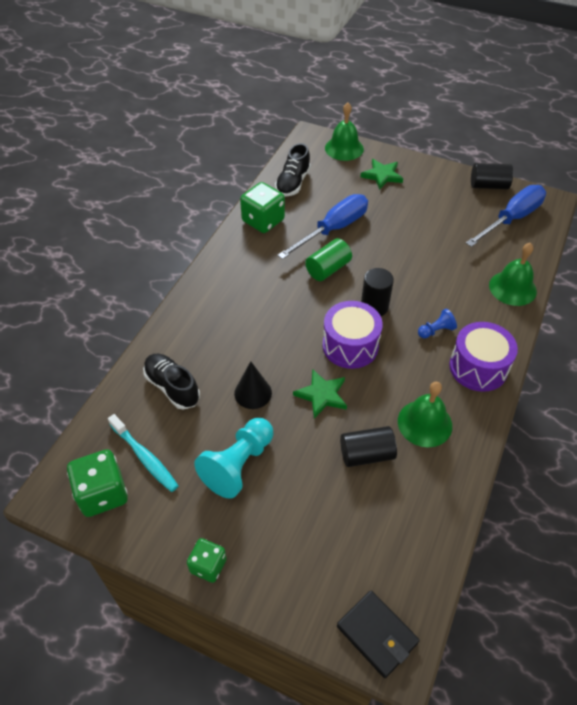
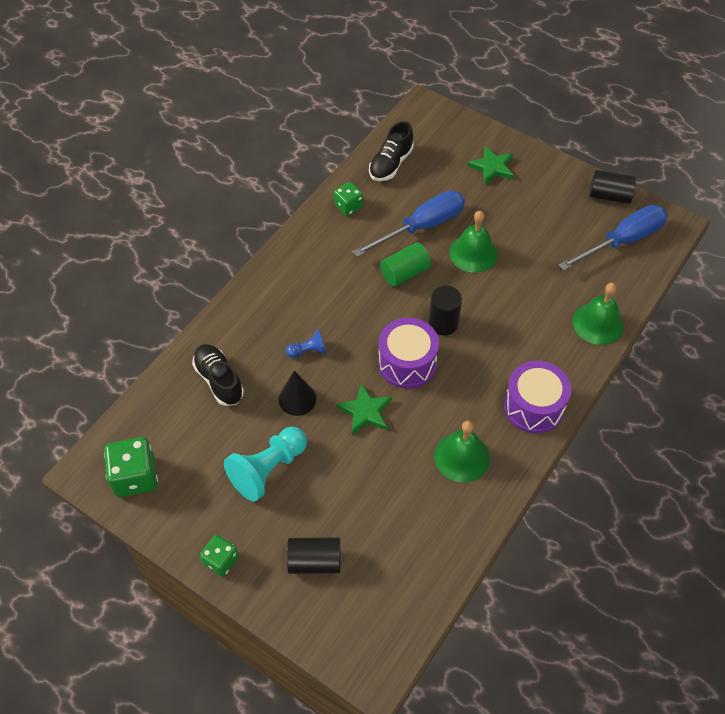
camera: 10 degrees right, 5 degrees up
(145, 457) = (180, 448): turquoise toothbrush -> none
(263, 221) = (348, 206): green dice -> green dice, size x0.62
(344, 148) = (458, 127): green bell -> green bell (473, 253)
(366, 454) = (395, 479): black cylinder -> black cylinder (315, 561)
(377, 634) = (362, 649): black wallet -> none
(436, 331) = (501, 360): blue pawn -> blue pawn (308, 351)

